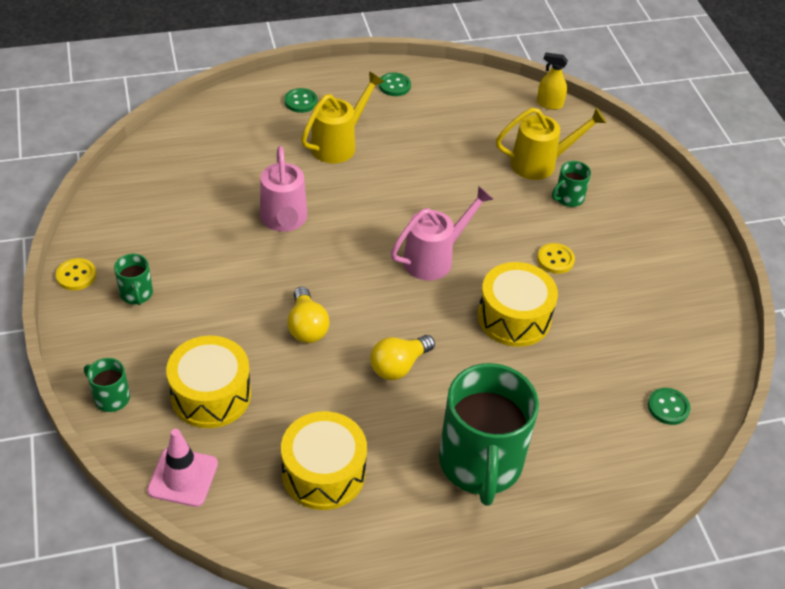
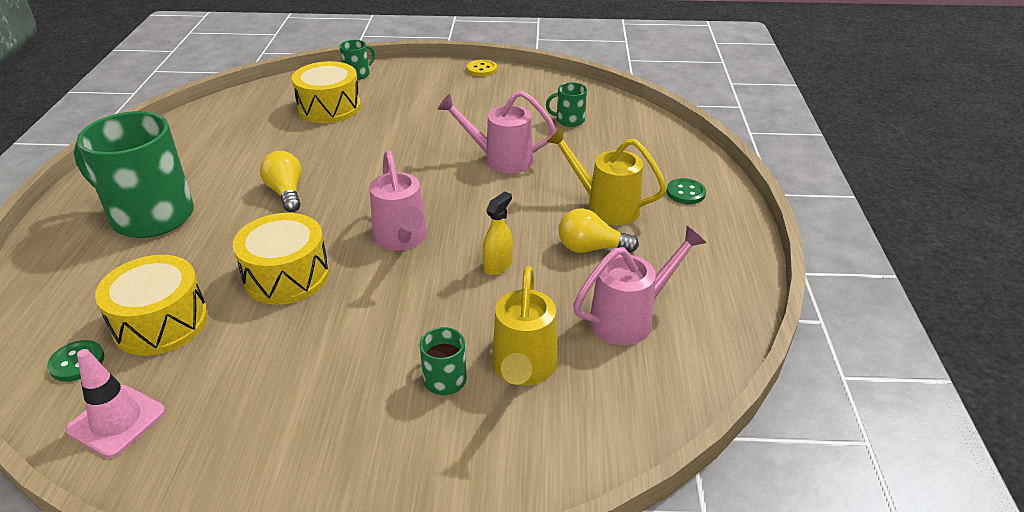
camera: 110 degrees right, 10 degrees down
(136, 294) = (449, 89): green mug -> green mug (569, 120)
(183, 477) = (269, 92): pink traffic cone -> pink traffic cone (117, 421)
(307, 326) = (365, 154): yellow light bulb -> yellow light bulb (591, 248)
(323, 473) = (219, 142): yellow drum -> yellow drum (161, 323)
(338, 144) = (605, 207): yellow watering can -> yellow watering can turned 150 degrees clockwise
(394, 86) = (713, 267): green button -> none
(468, 121) = (629, 318): none -> pink watering can
(549, 104) = (658, 420): yellow spray bottle -> yellow spray bottle (498, 265)
(555, 259) = (345, 332): yellow button -> none

